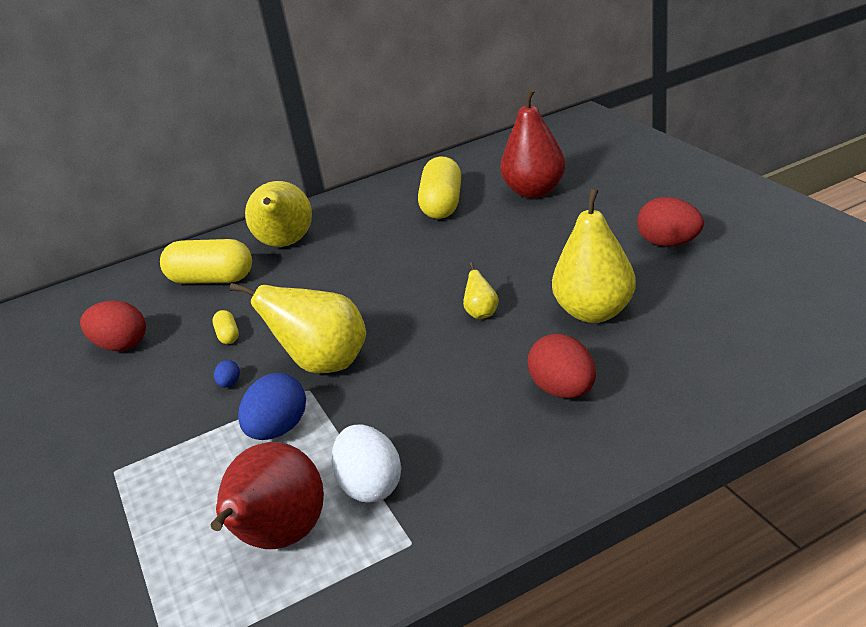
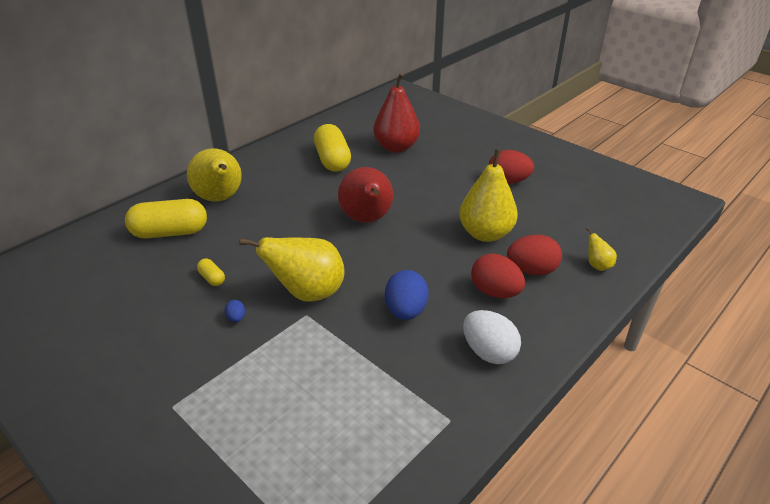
camera: 25 degrees left, 5 degrees up
(121, 345) = (116, 297): red egg -> red egg (531, 270)
(279, 429) = (299, 350): blue egg -> blue egg (406, 311)
(280, 538) = (349, 435): red pear -> red pear (367, 219)
(371, 486) = (397, 382): white egg -> white egg (488, 352)
(481, 313) = (407, 241): yellow pear -> yellow pear (597, 265)

